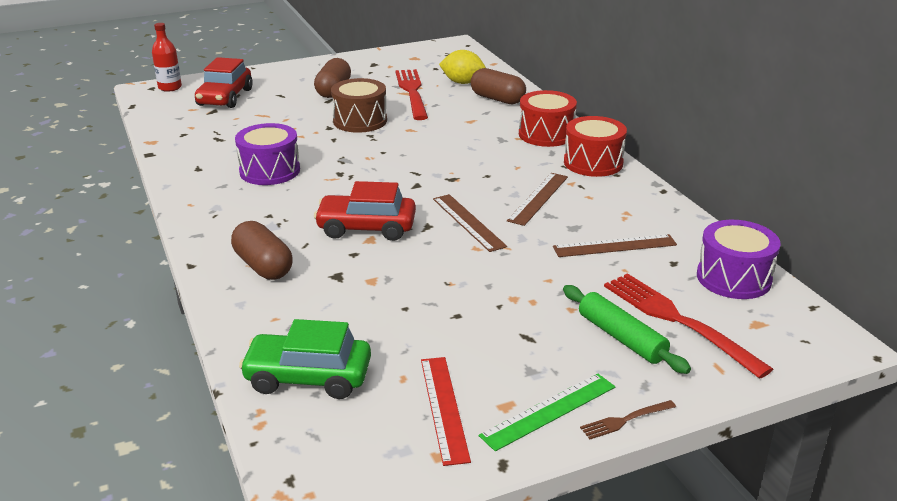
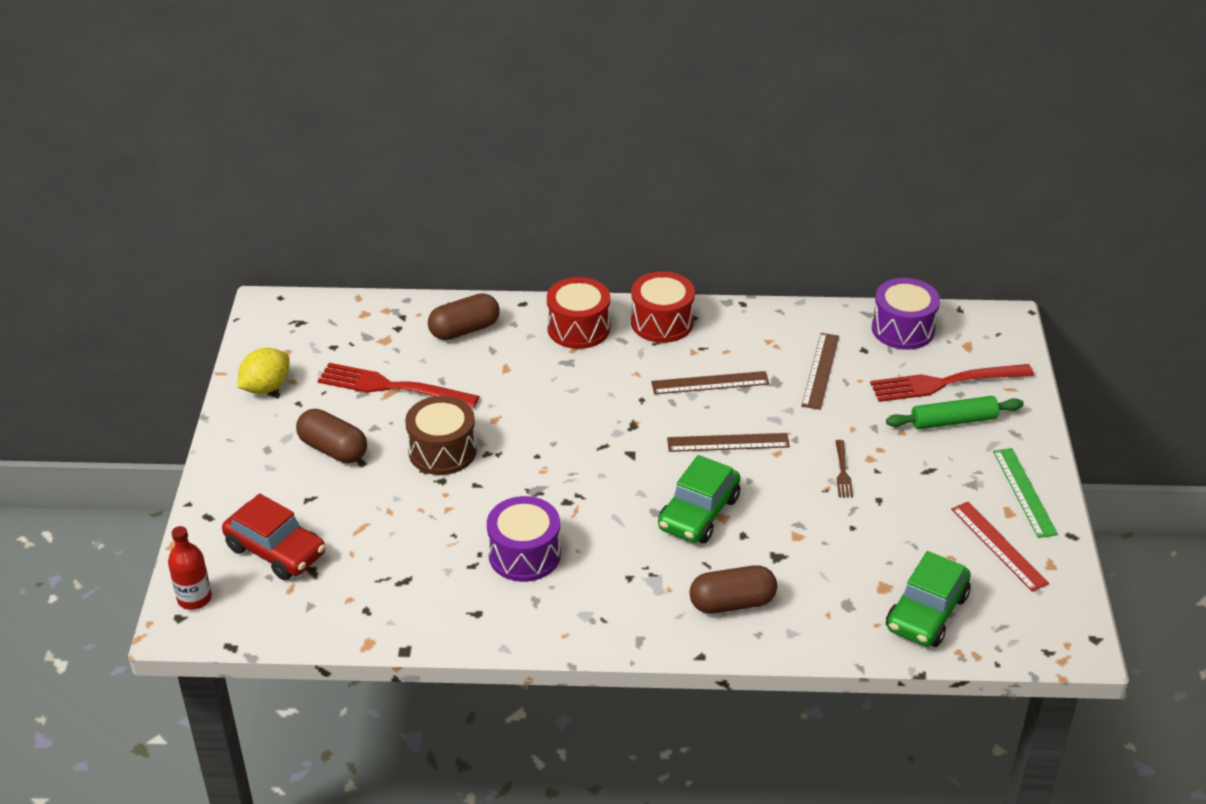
camera: 65 degrees left, 10 degrees up
(366, 228) = (698, 513): red car -> green car
(444, 408) = (998, 546): red ruler -> red ruler turned 45 degrees clockwise
(462, 82) = (396, 340): yellow lemon -> yellow lemon (266, 387)
(538, 198) = (710, 383): brown ruler -> brown ruler turned 60 degrees counterclockwise
(625, 420) = (1049, 458): brown fork -> brown fork (842, 471)

